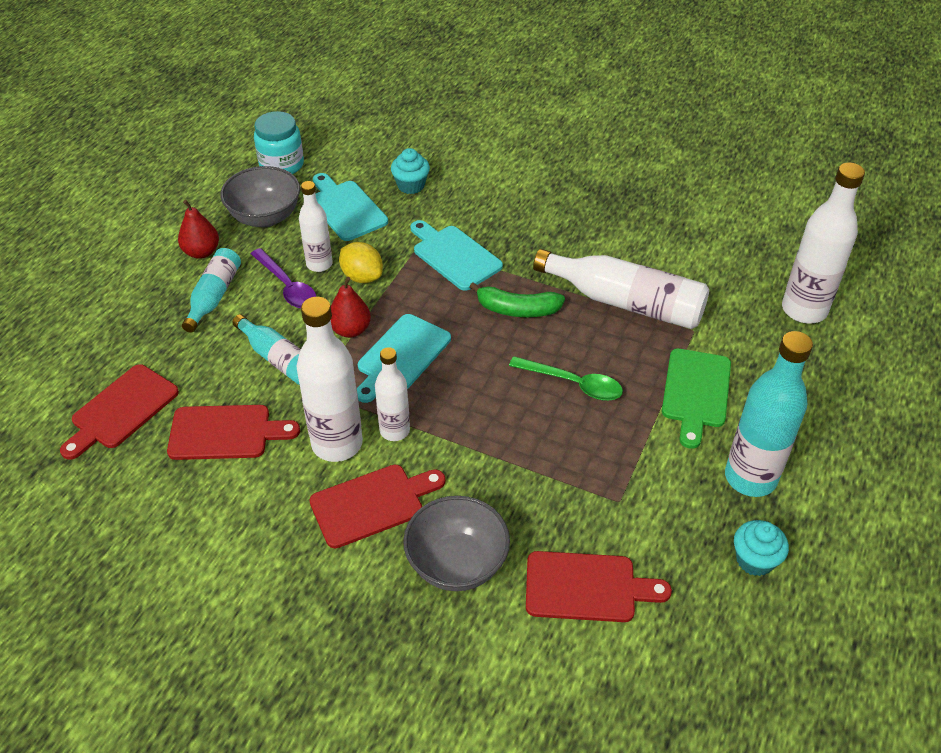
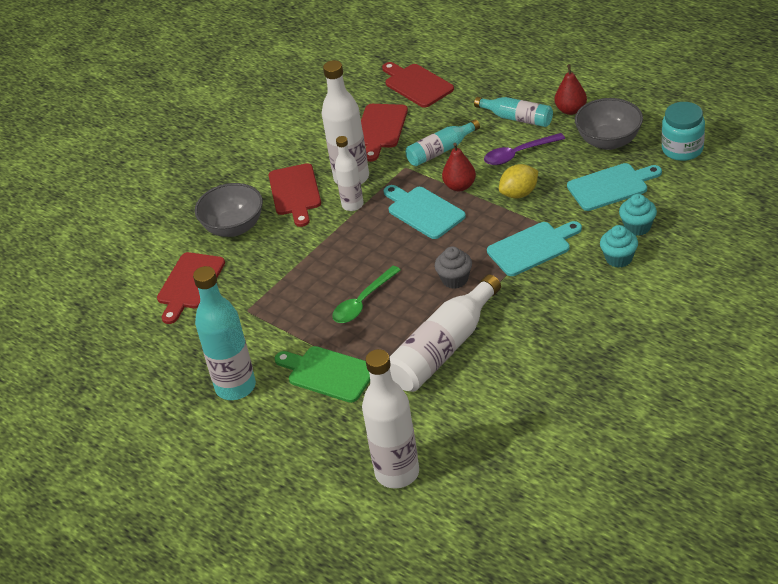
camera: 110 degrees right, 5 degrees down
(319, 264) = (540, 171): white bottle -> none
(517, 309) = (455, 279): green banana -> grey cupcake
(754, 560) = (169, 372): turquoise cupcake -> turquoise cupcake (618, 258)

